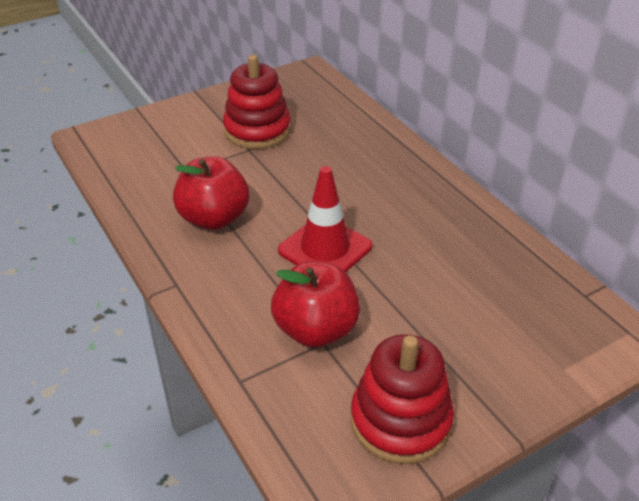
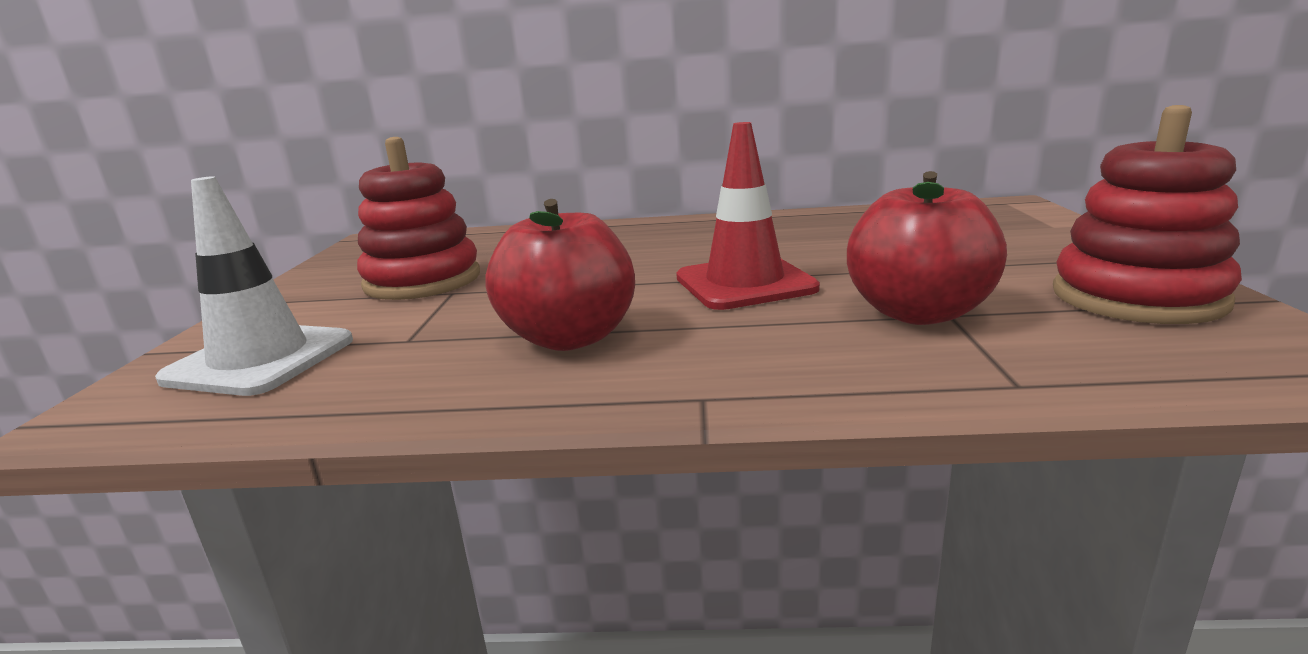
camera: 55 degrees left, 20 degrees down
(145, 143) = (260, 360): none -> white traffic cone

